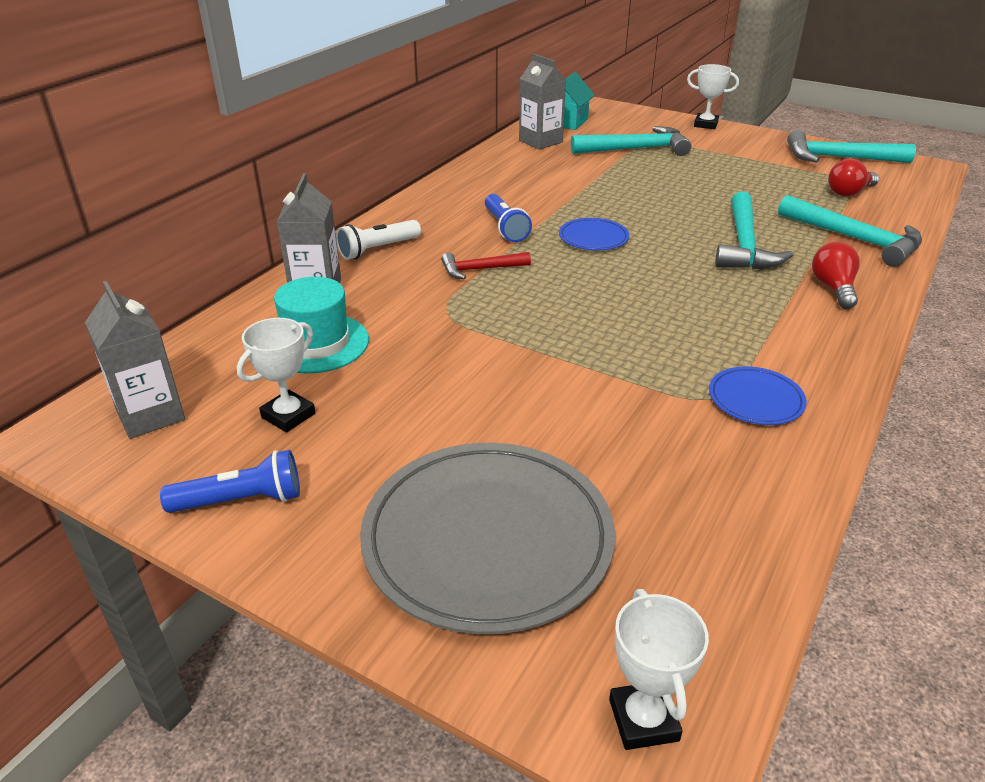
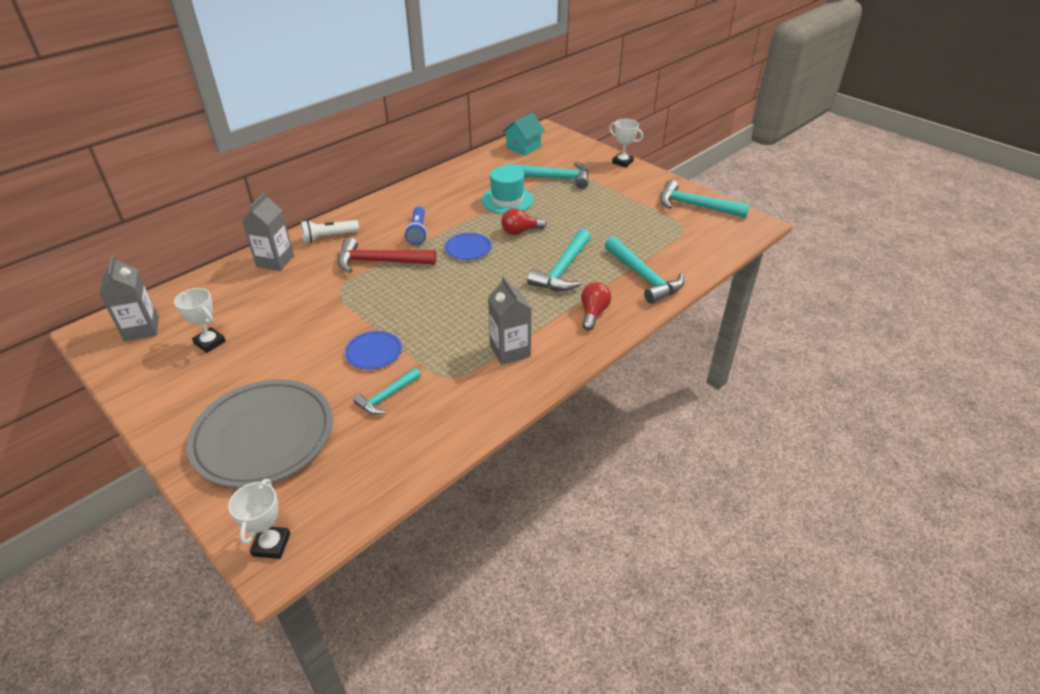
camera: 15 degrees right, 5 degrees up
(241, 500) = (157, 388): blue flashlight -> none
(288, 415) = (210, 342): white trophy -> white trophy turned 75 degrees clockwise
(317, 343) = (253, 298): turquoise hat -> turquoise hat (507, 200)
(480, 269) = (380, 262): red hammer -> red hammer, size x1.72
(540, 141) = (493, 163): grey carton -> grey carton (510, 351)
(642, 442) = (387, 396): none -> turquoise hammer
(755, 399) = (475, 382): blue plate -> blue plate (374, 352)
(849, 192) = (675, 237): red light bulb -> red light bulb (520, 231)

